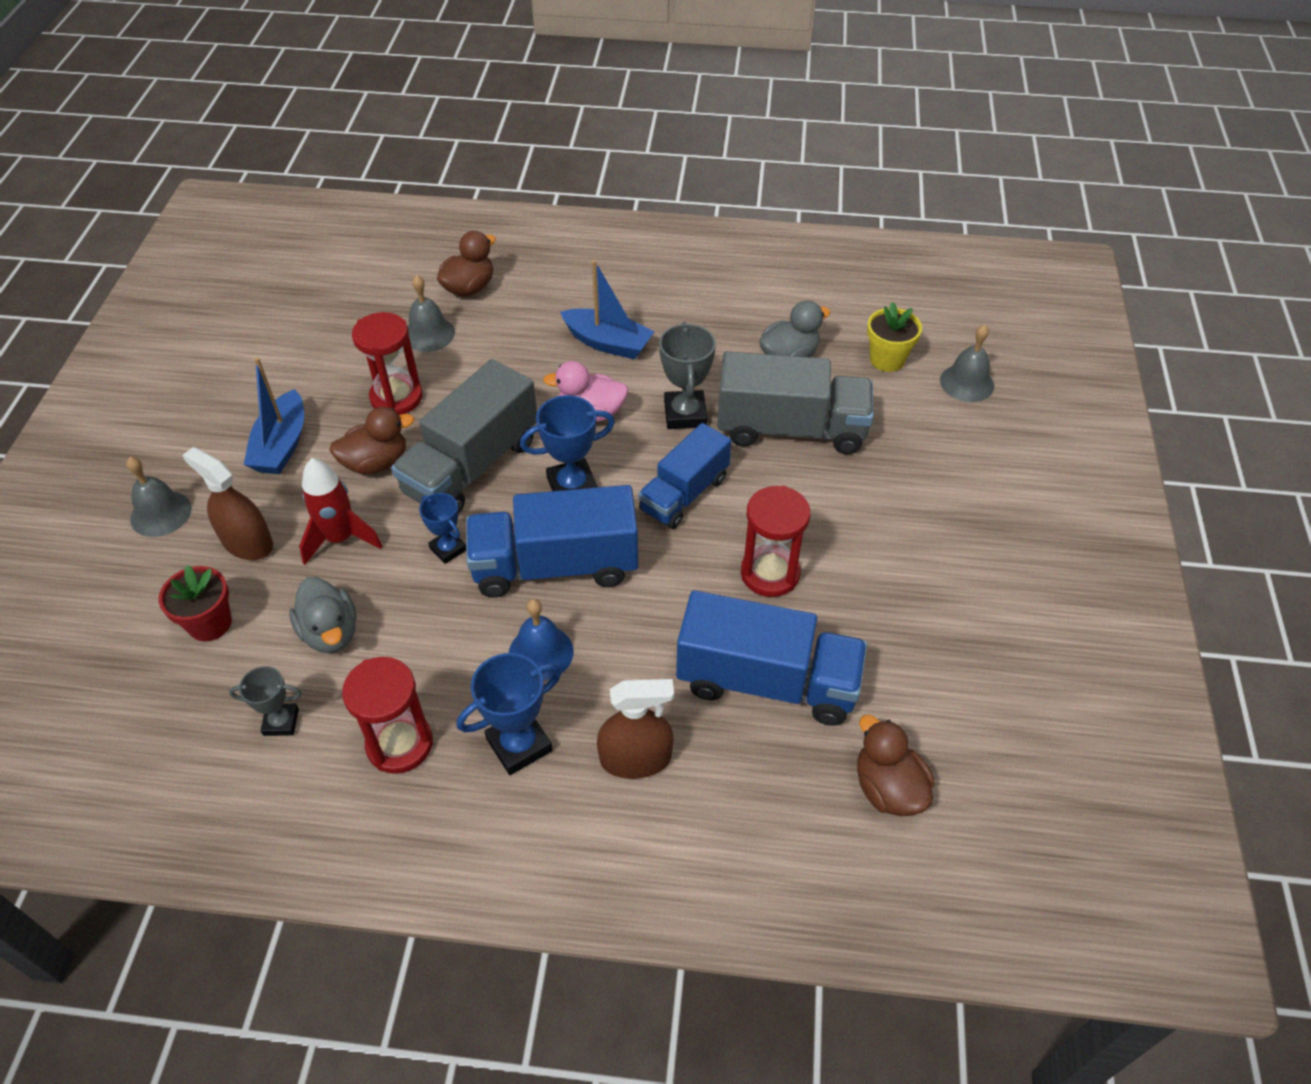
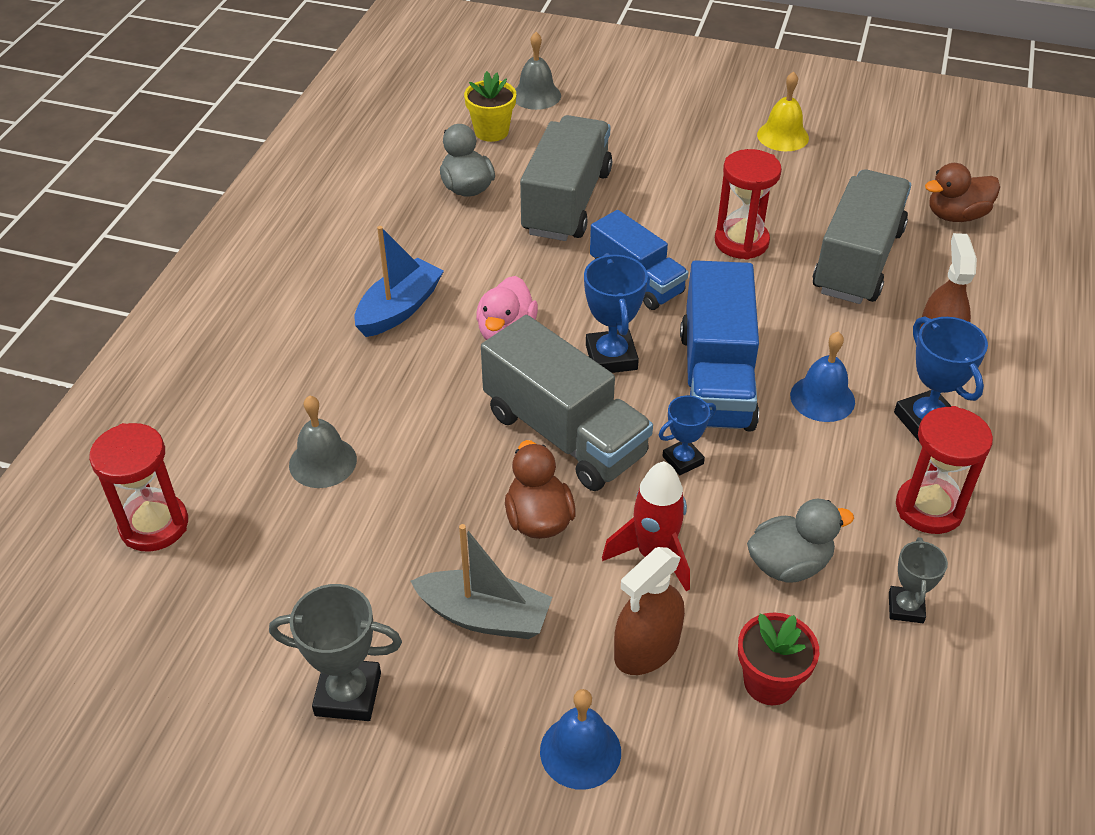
camera: 80 degrees left, 5 degrees down
(161, 513) = (580, 751): grey bell -> blue bell
(282, 445) = (484, 616): blue boat -> grey boat
(396, 397) = (431, 497): red hourglass -> red hourglass (154, 525)
(469, 288) = (249, 419): brown duck -> none
(685, 414) = (527, 266): grey trophy -> grey trophy (348, 694)
(767, 681) = (857, 261): blue truck -> grey truck
(985, 602) = (783, 136): none -> yellow bell

